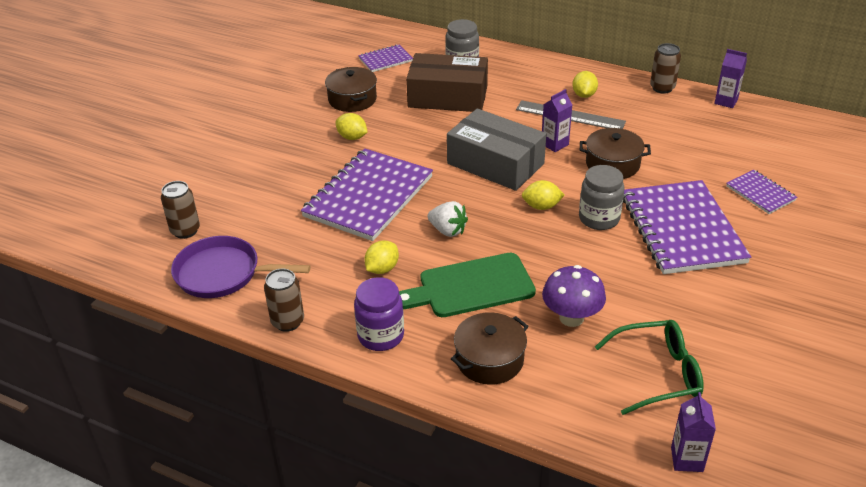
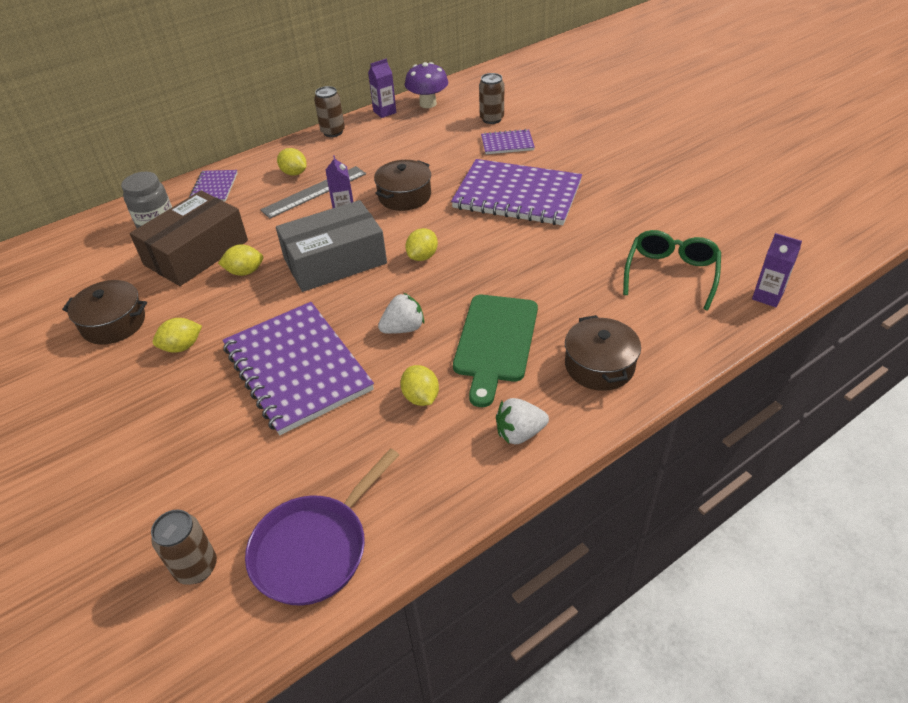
camera: 60 degrees left, 5 degrees up
(287, 322) = (445, 508): brown can -> brown can (491, 119)
(381, 336) = (519, 433): purple jar -> white strawberry
(385, 60) = (75, 273): purple notebook -> purple notebook (214, 188)
(446, 127) = (245, 272): none -> yellow lemon
(571, 318) = (578, 295): purple mushroom -> purple mushroom (428, 104)
(599, 219) = (467, 231): grey jar -> none

